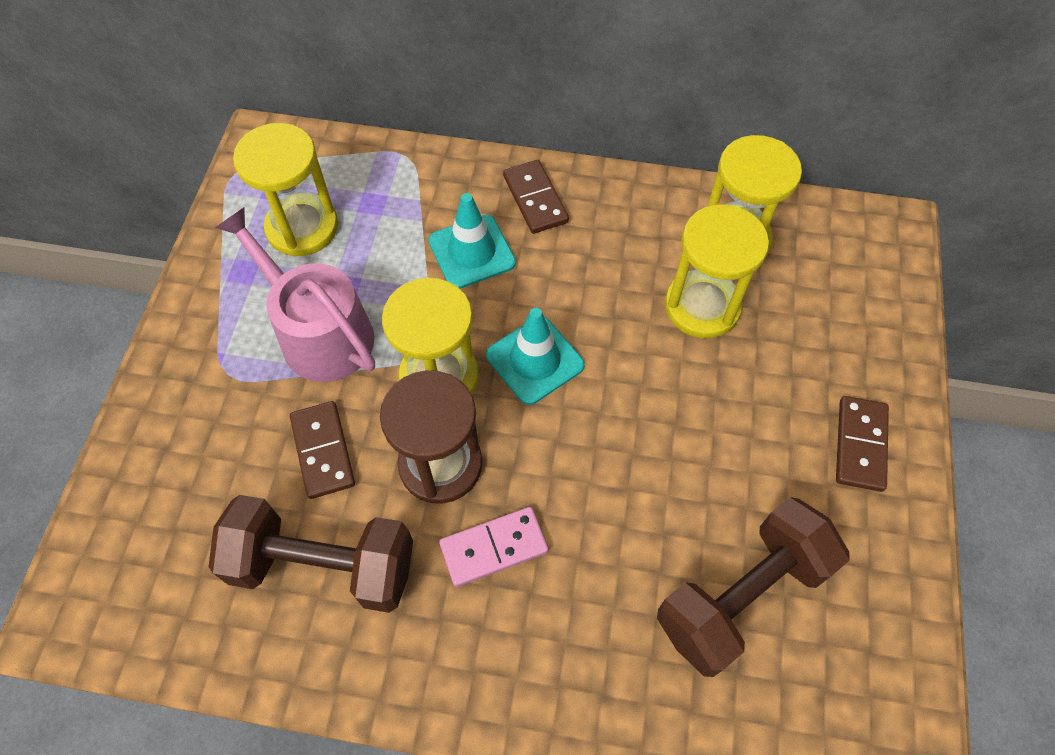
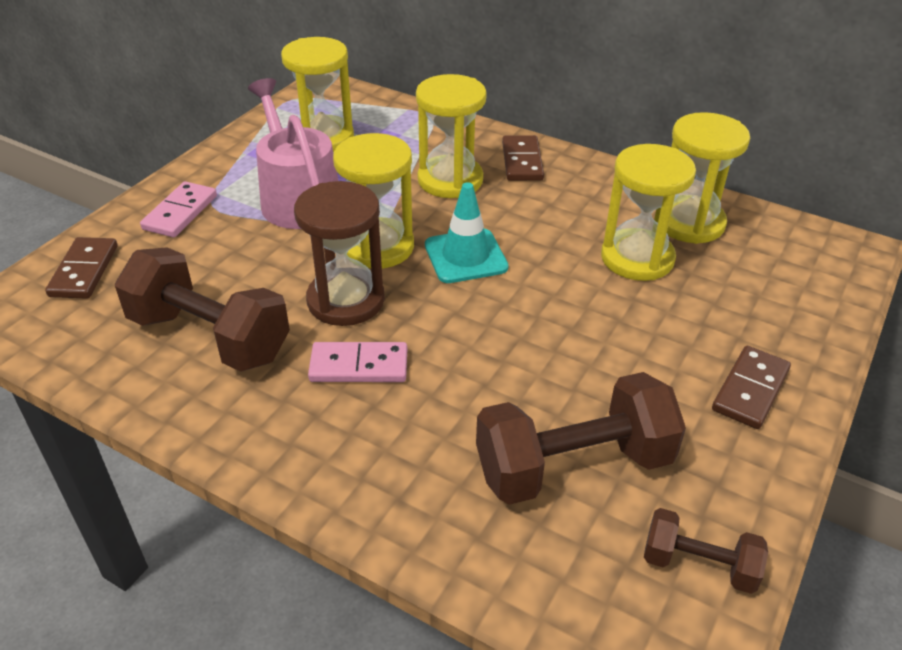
camera: 20 degrees right, 20 degrees down
(197, 397) = (180, 212): none -> pink domino
(323, 451) = (255, 267): brown domino -> brown domino (84, 271)
(472, 252) = (450, 180): turquoise traffic cone -> yellow hourglass
(883, 665) = (699, 565): none -> brown dumbbell

